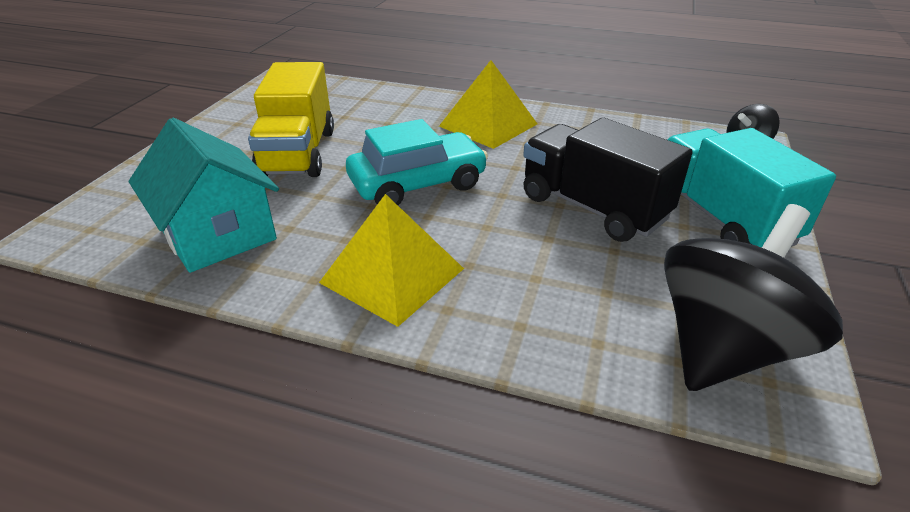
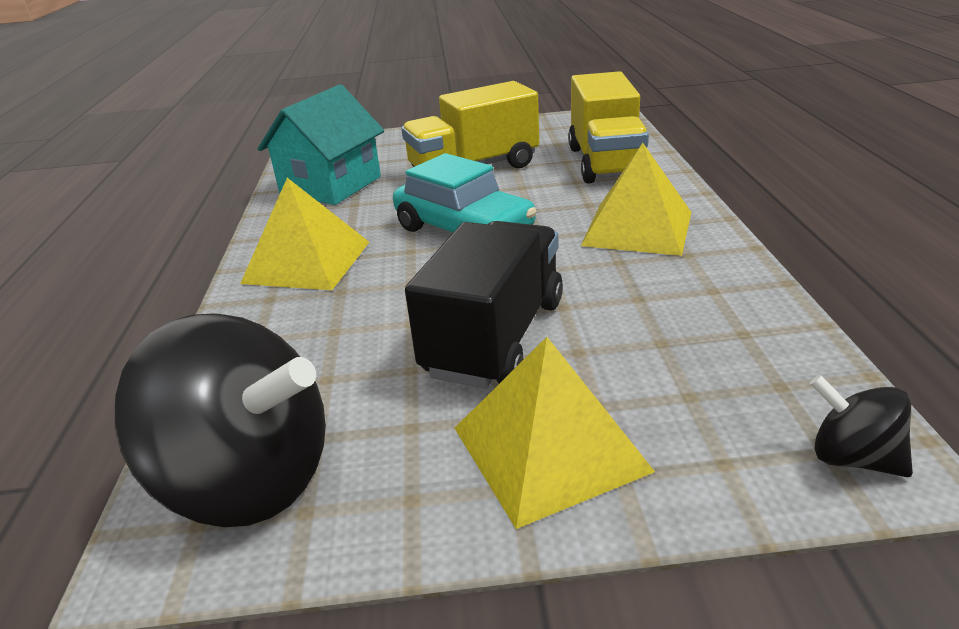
camera: 70 degrees right, 5 degrees down
(370, 105) = (606, 162): none -> yellow truck
(720, 218) = (549, 448): turquoise truck -> yellow pyramid

